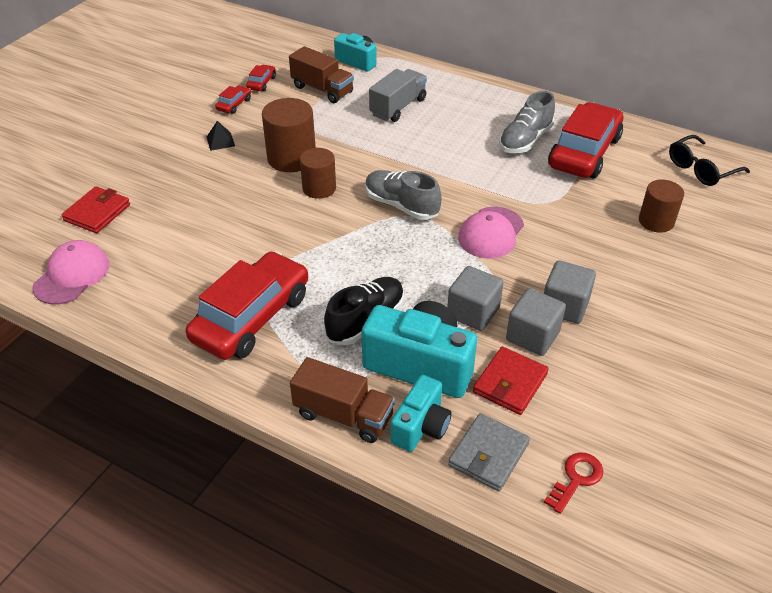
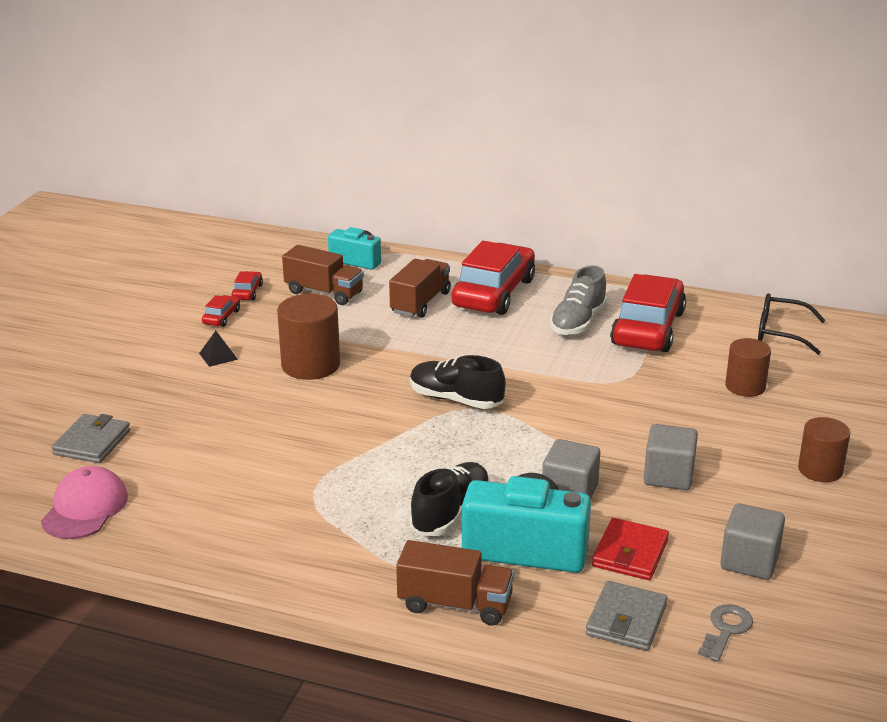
camera: 10 degrees left, 15 degrees down
(97, 212) = (92, 442): red wallet -> grey wallet
(252, 317) = (318, 525): red car -> red car (494, 293)
(319, 188) = (354, 392): brown cylinder -> brown cylinder (820, 470)
(398, 107) = (420, 303): grey truck -> brown truck
(401, 205) = (456, 399): grey shoe -> black shoe
(421, 426) = (545, 604): turquoise camera -> none
(491, 233) = (566, 416): pink cap -> none
(532, 336) = (641, 507): grey cube -> grey cube (749, 561)
(576, 479) = (726, 630): red key -> grey key
(701, 169) = (780, 332): black glasses -> black glasses turned 60 degrees clockwise

